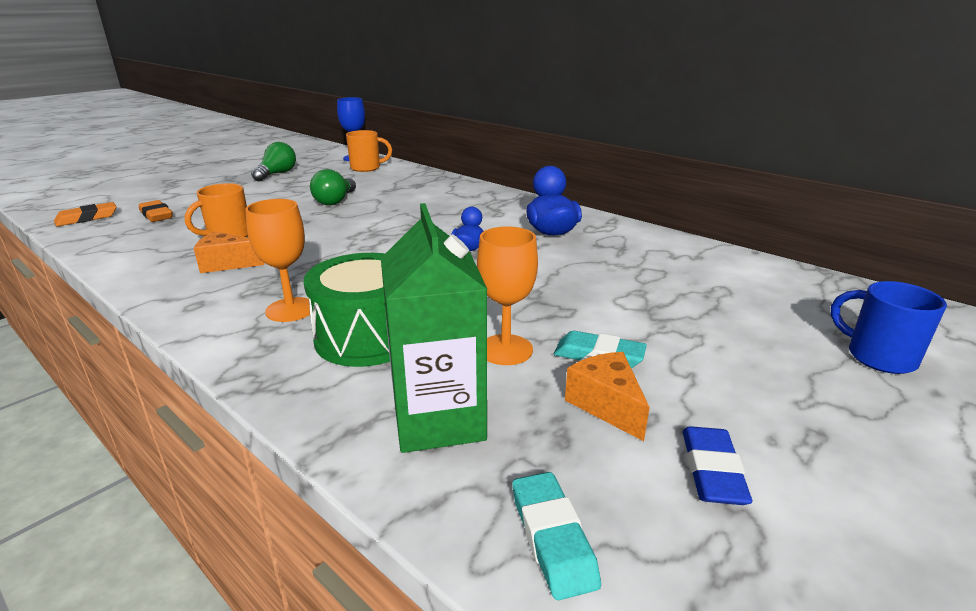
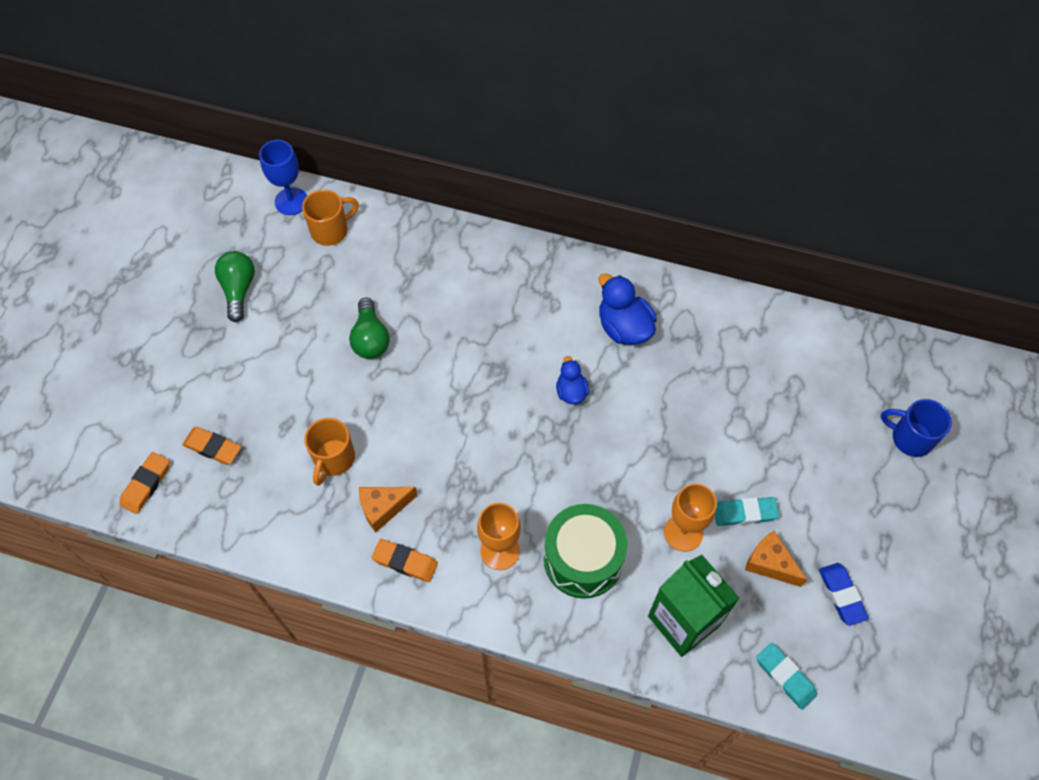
camera: 25 degrees left, 35 degrees up
(196, 293) = (405, 562): none -> orange eraser

